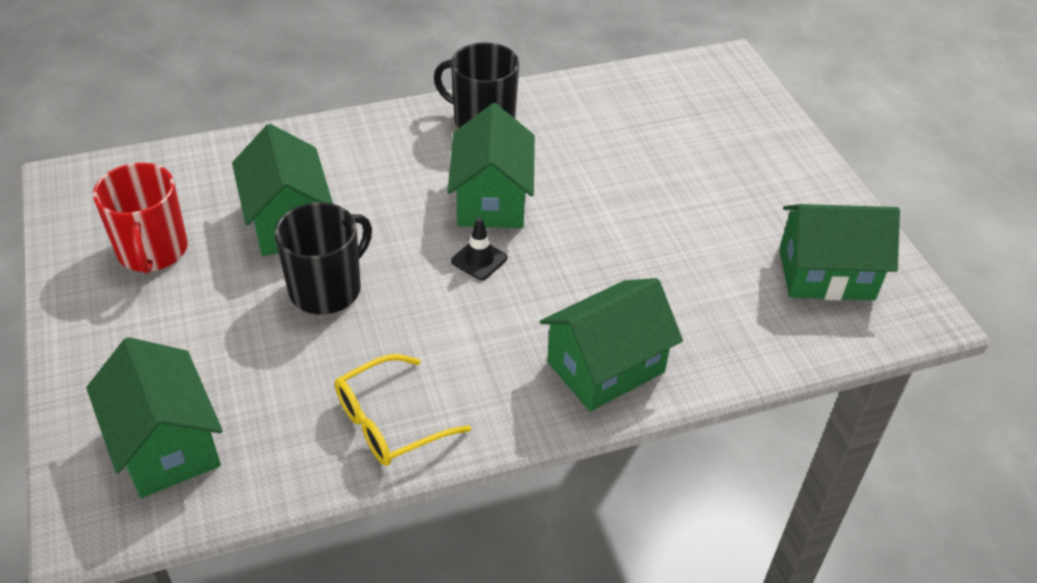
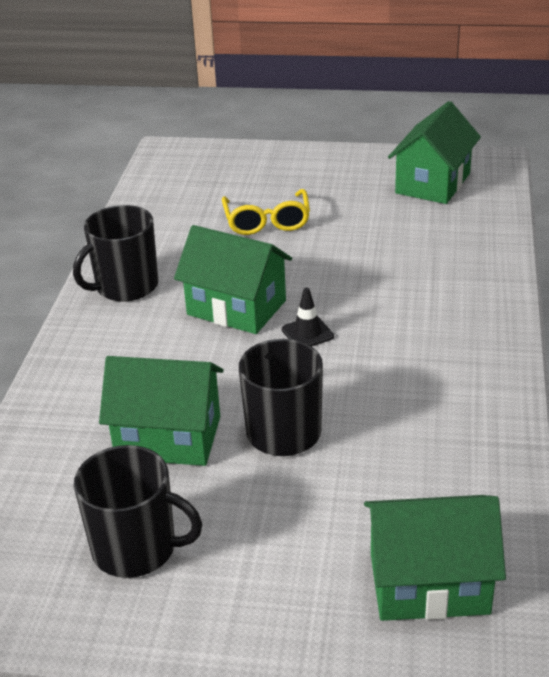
camera: 60 degrees left, 10 degrees down
(152, 251) = (136, 548): red mug -> black mug
(389, 422) = (471, 429): yellow glasses -> yellow glasses (267, 221)
(606, 367) = (470, 301): green house -> none

